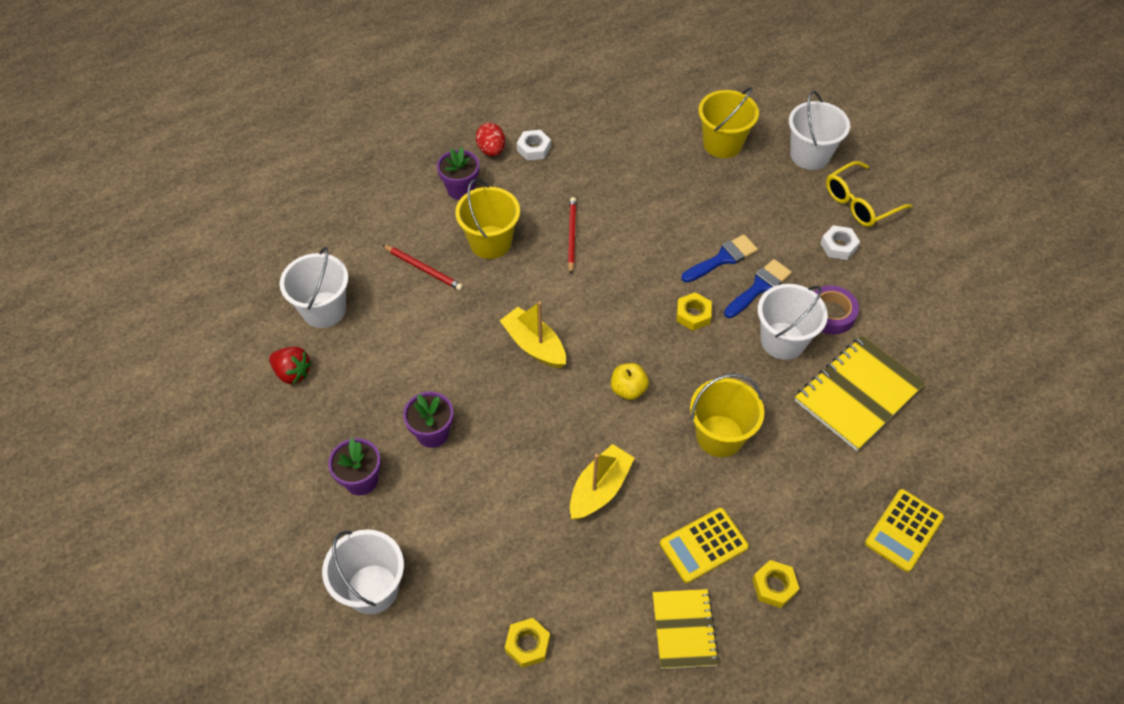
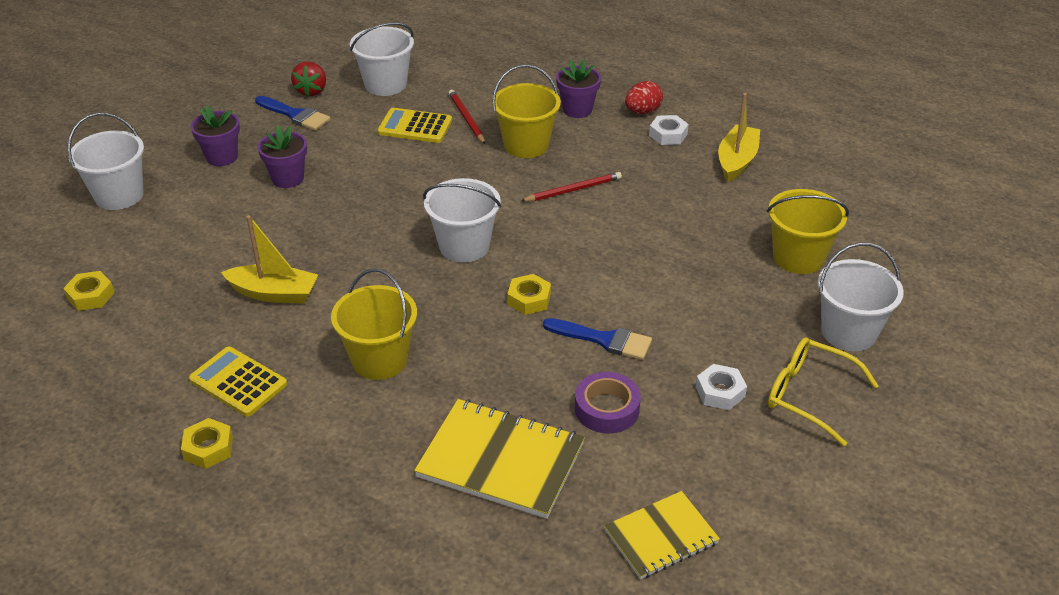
camera: 65 degrees right, 15 degrees down
(423, 269) = (466, 119): red pencil -> red pencil turned 150 degrees clockwise
(534, 345) = (420, 206): yellow boat -> yellow boat (737, 161)
(628, 389) = (402, 280): yellow apple -> none
(684, 629) = (136, 393): yellow notebook -> yellow notebook (661, 537)
(722, 258) = (624, 301): blue brush -> blue brush (295, 115)
(782, 341) = (539, 377): white bucket -> white bucket (464, 246)
(904, 530) = (324, 546): yellow calculator -> yellow calculator (415, 126)

